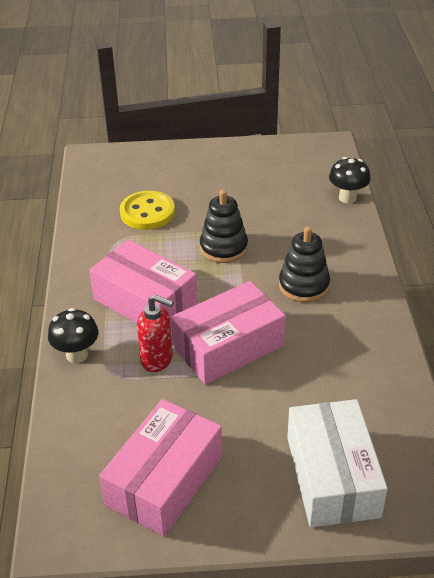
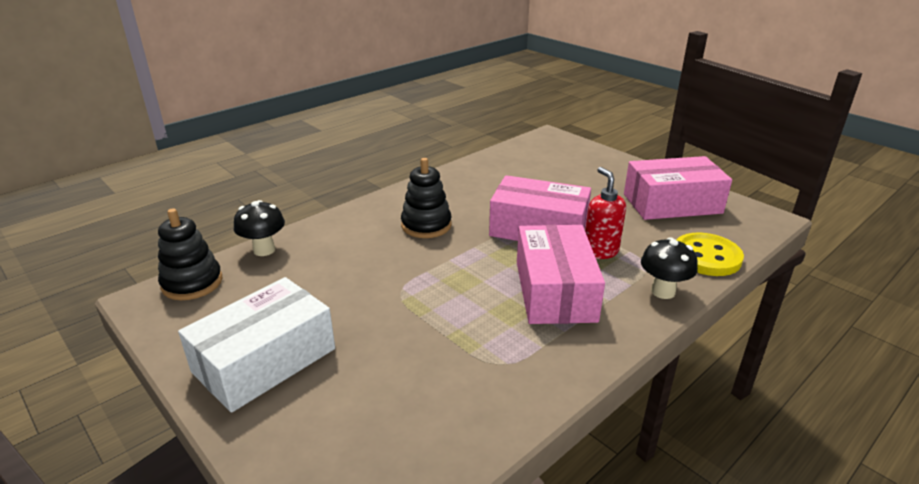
camera: 130 degrees left, 10 degrees down
(147, 212) = (424, 370): yellow button -> yellow button (706, 257)
(223, 248) = (424, 284): black stacking toy -> black stacking toy (192, 283)
(332, 476) = (575, 162): white box -> white box (265, 360)

